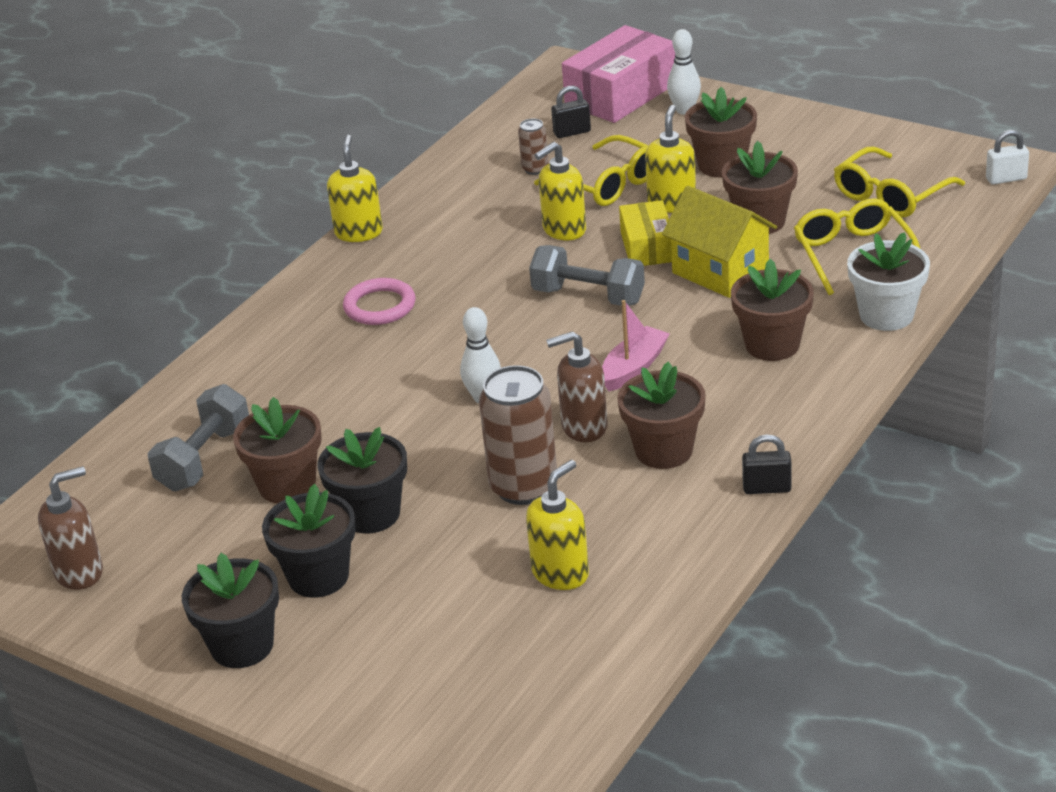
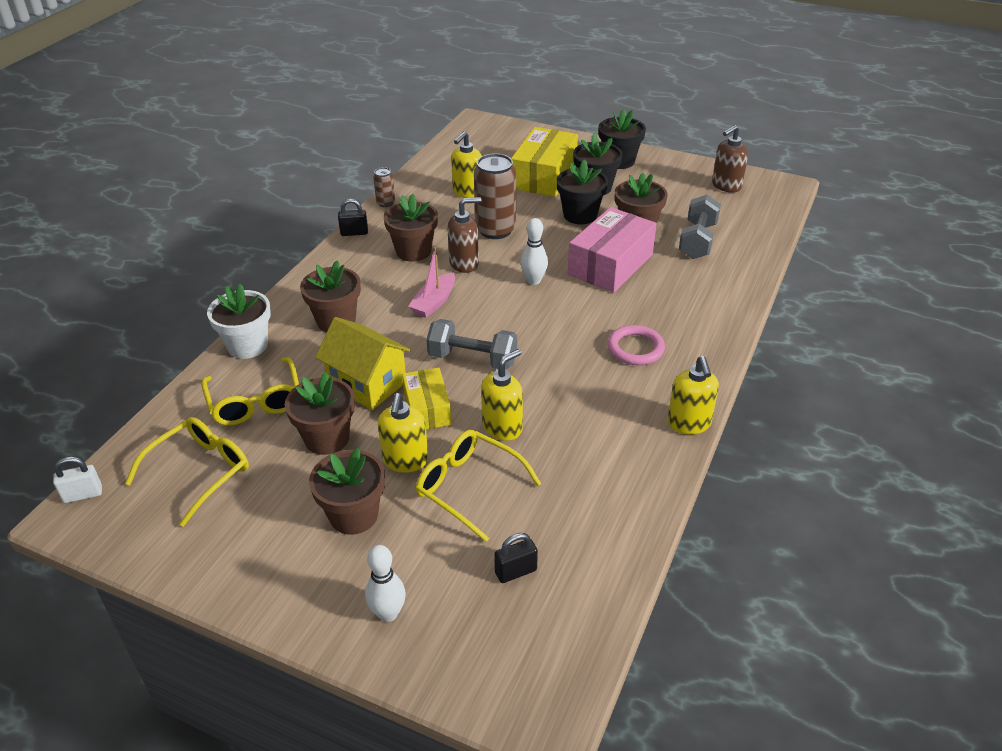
camera: 170 degrees right, 5 degrees up
(405, 610) = (544, 176): none -> yellow box
(535, 169) = (545, 510): brown can -> brown can (385, 203)
(621, 94) = (465, 648): pink box -> pink box (610, 264)

